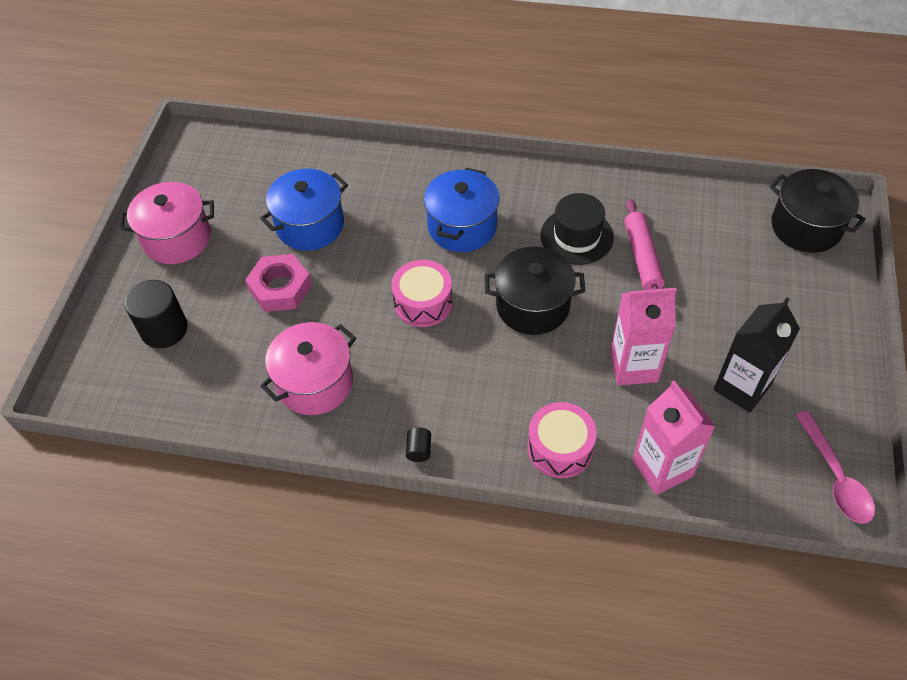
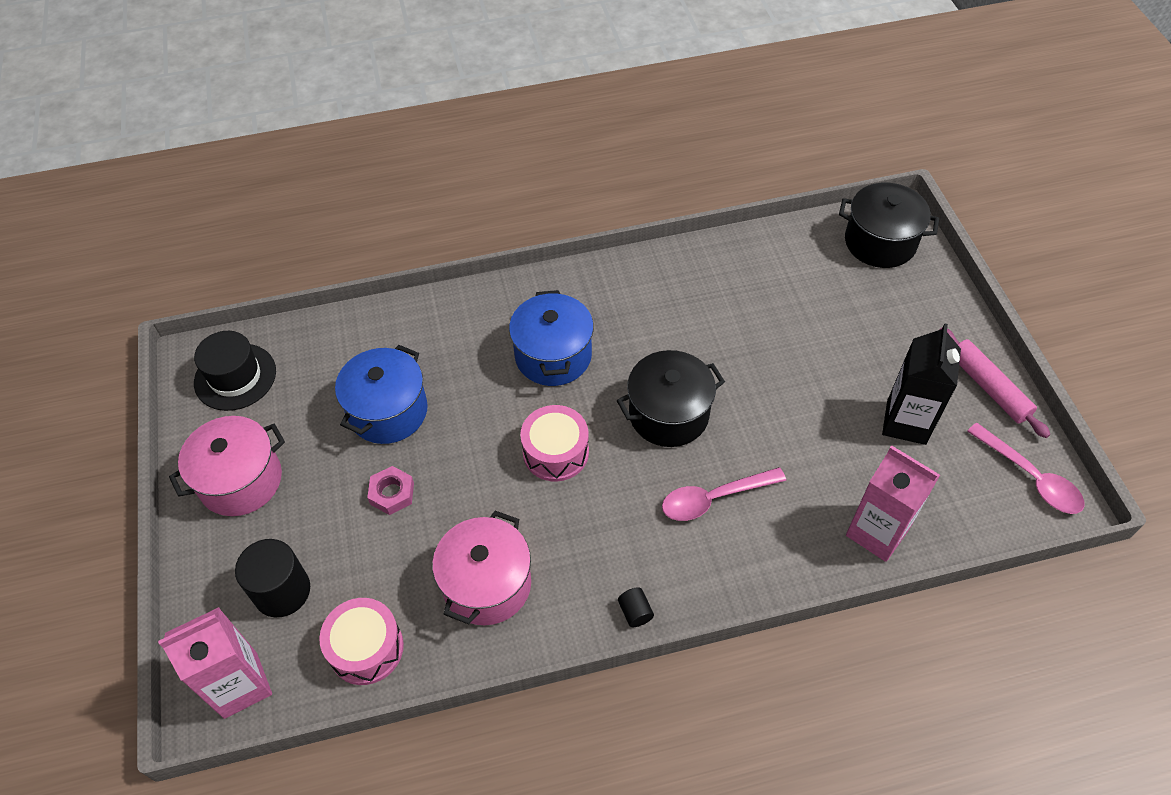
camera: 25 degrees left, 0 degrees up
(280, 288) = (392, 493): pink nut -> pink nut, size x0.65
(533, 387) = (714, 498): none -> pink spoon
(560, 448) = (772, 552): pink drum -> pink drum (366, 648)
(576, 236) = (673, 326): black hat -> black hat (235, 377)
(633, 366) = (797, 440): pink carton -> pink carton (240, 685)
(642, 257) = (748, 325): pink rolling pin -> pink rolling pin (988, 387)

